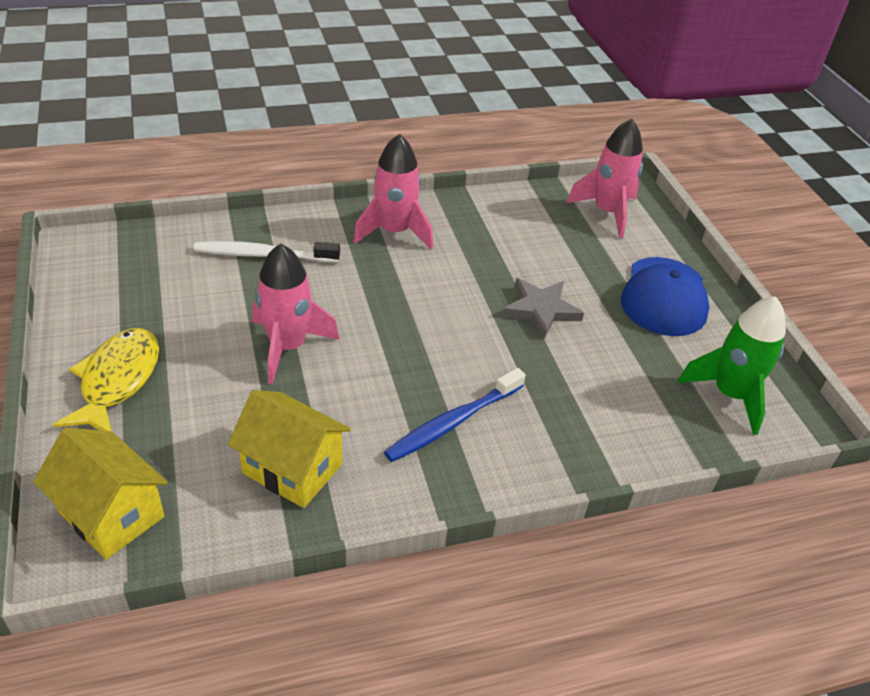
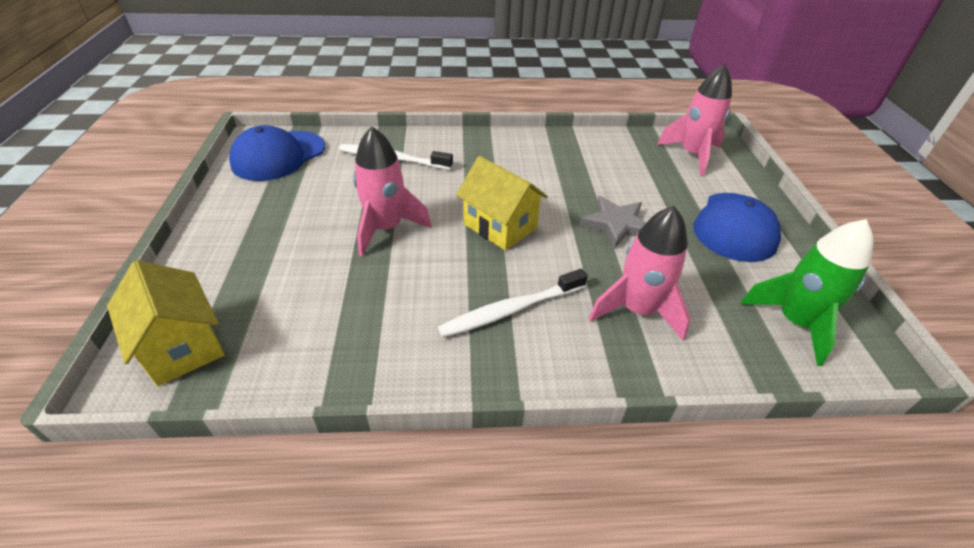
camera: 15 degrees right, 0 degrees up
(117, 266) = (278, 156): none -> blue cap
(117, 381) = (239, 238): yellow fish -> none
(292, 469) = (352, 330): yellow house -> yellow house (500, 226)
(394, 232) = (504, 152): pink rocket -> pink rocket (637, 310)
(453, 422) = (511, 310): blue toothbrush -> white toothbrush

